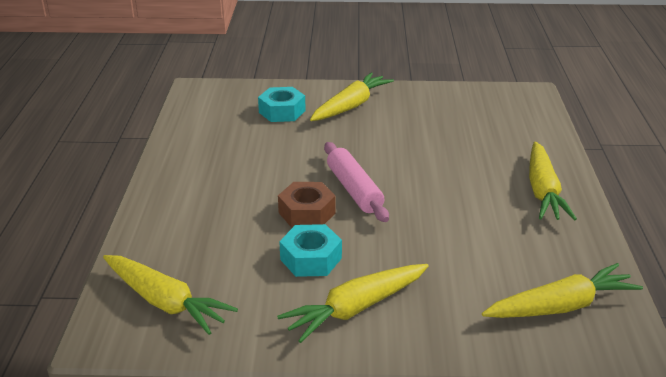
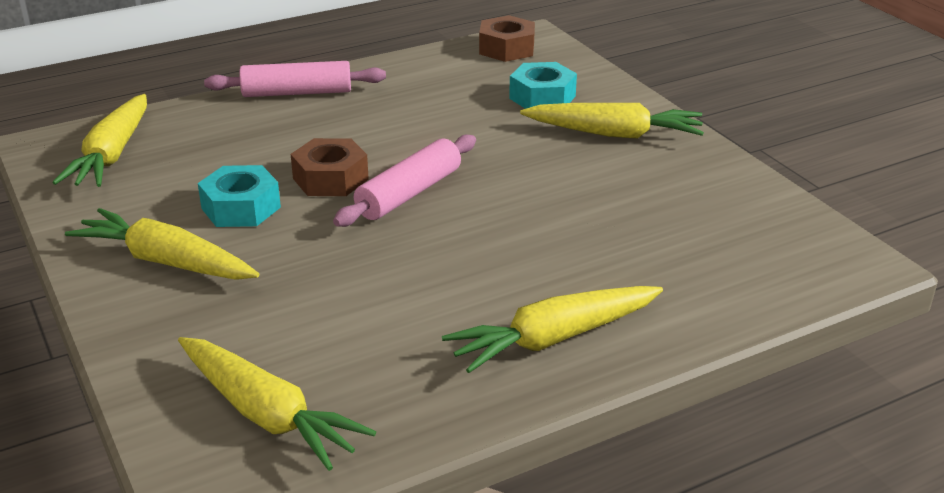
camera: 60 degrees right, 0 degrees up
(165, 193) = (297, 93): none -> pink rolling pin
(202, 101) = (506, 48): none -> brown nut

